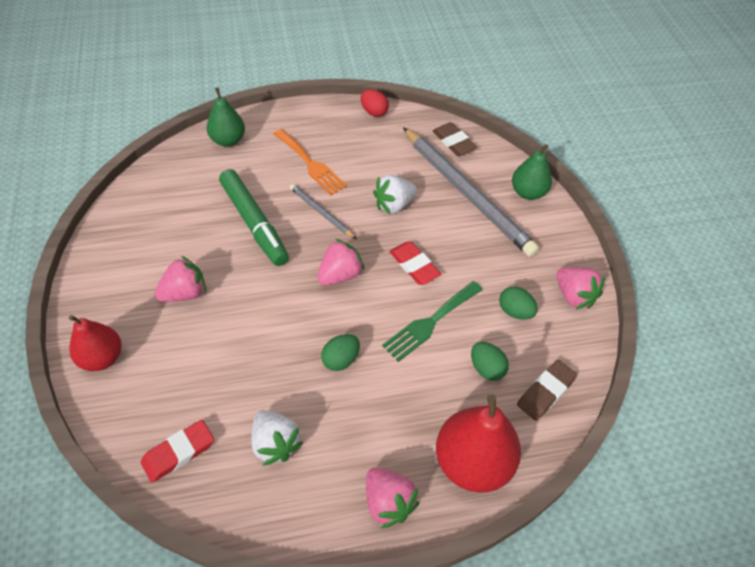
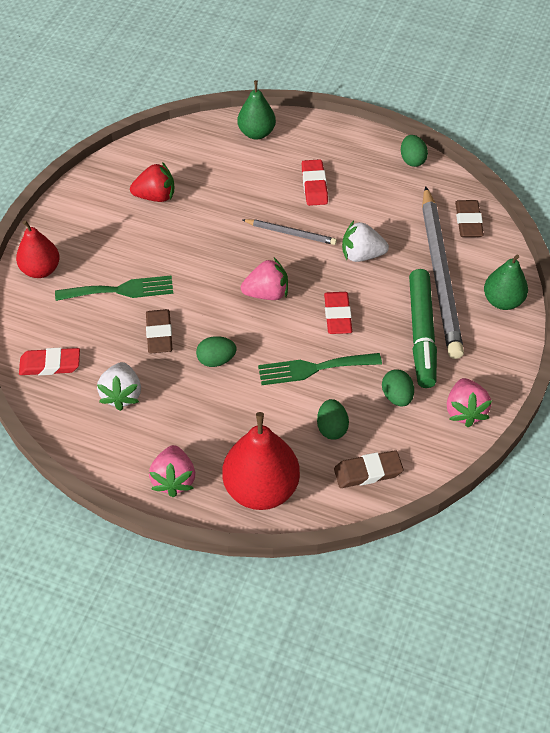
camera: 35 degrees right, 0 degrees up
(173, 233) = (155, 196): none -> red strawberry
(185, 293) = (132, 249): pink strawberry -> none
(201, 338) = (121, 290): none -> green fork
(254, 223) = (227, 216): green marker -> green marker (422, 334)
(269, 362) = (159, 334): none -> brown eraser
(311, 164) = (314, 185): orange fork -> red eraser
(321, 213) = (291, 233): grey pencil -> grey pencil turned 120 degrees clockwise
(374, 112) = (412, 160): red egg -> green egg

